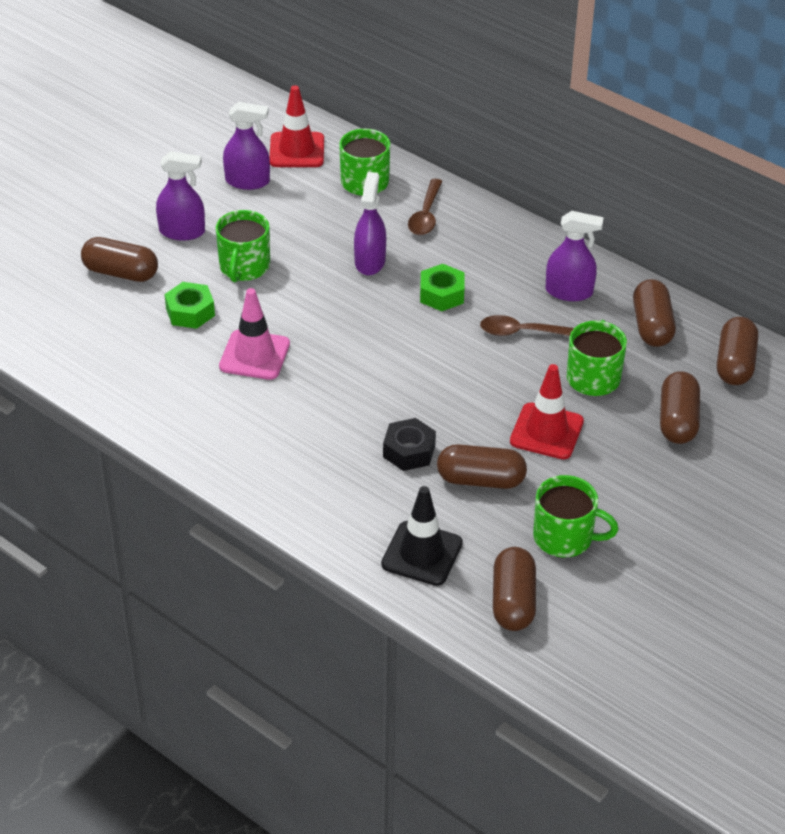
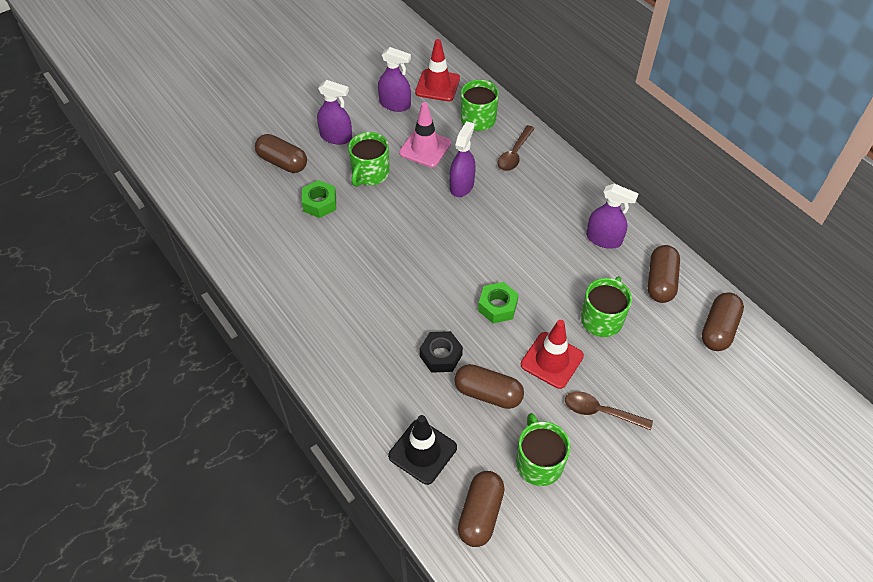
camera: 15 degrees right, 10 degrees up
(254, 355) = (353, 248): pink traffic cone -> pink traffic cone (425, 148)
(441, 294) = (506, 223): green nut -> green nut (497, 306)
(522, 332) = (558, 268): brown spoon -> brown spoon (600, 412)
(564, 537) = (538, 462): green mug -> green mug turned 135 degrees counterclockwise
(677, 420) = (658, 372): brown capsule -> none

